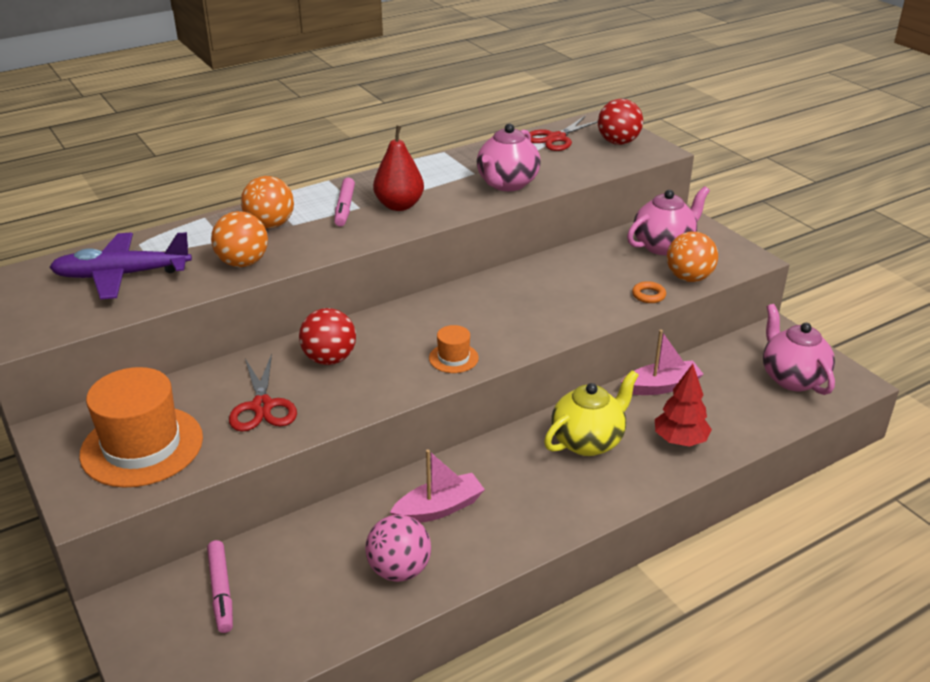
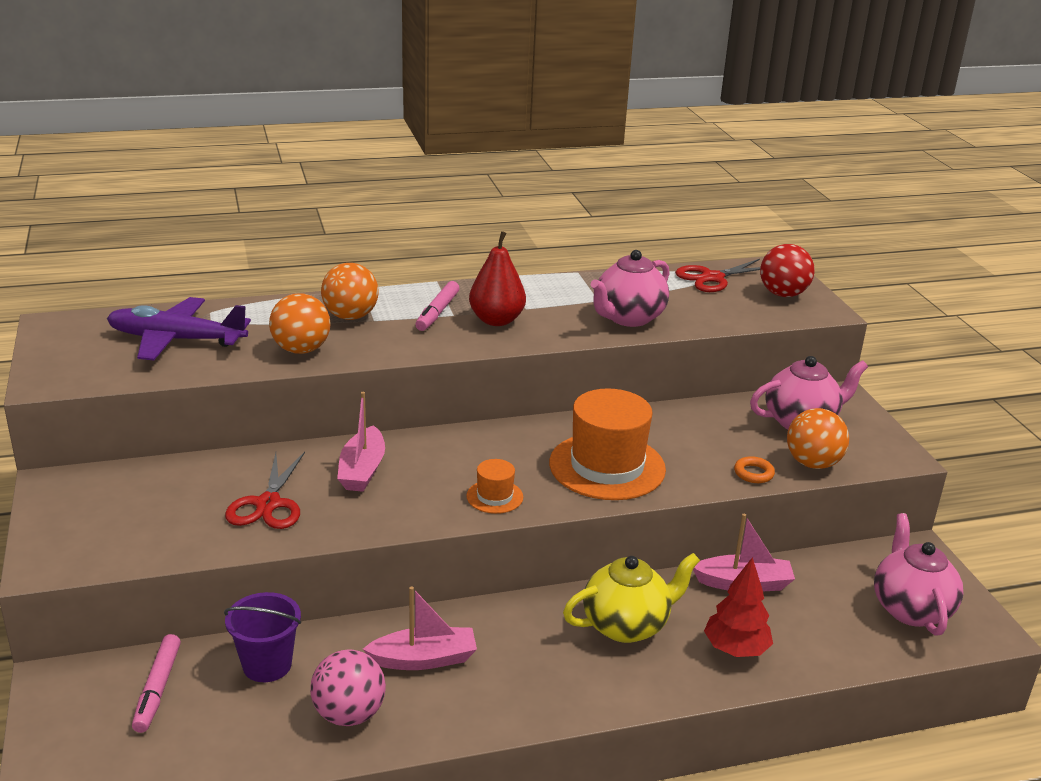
camera: 15 degrees right, 5 degrees down
(142, 446) = (130, 518): orange hat -> orange hat (607, 466)
(308, 546) = (267, 665): none -> purple bucket
(329, 359) = (362, 470): red ball -> pink boat

